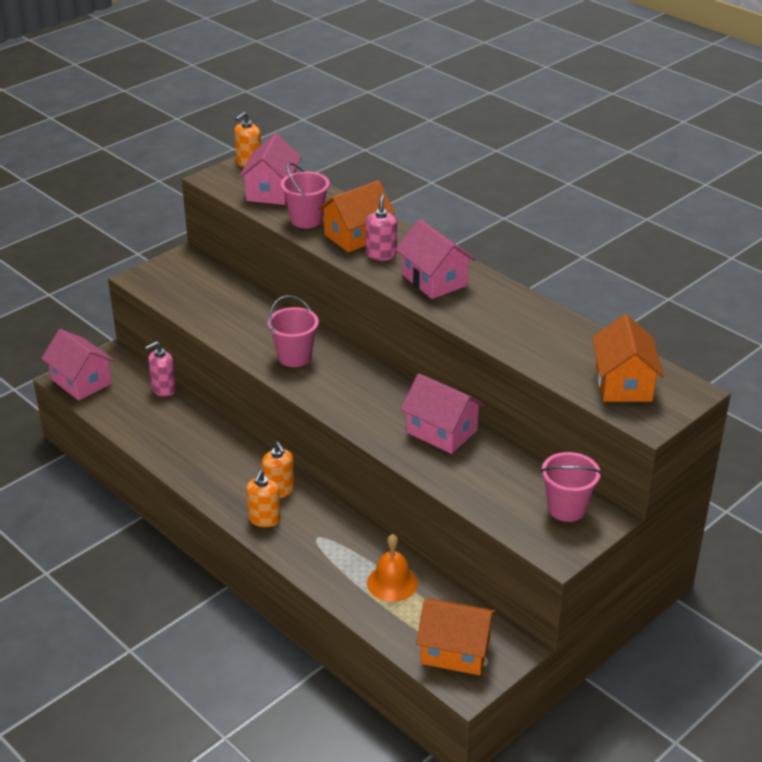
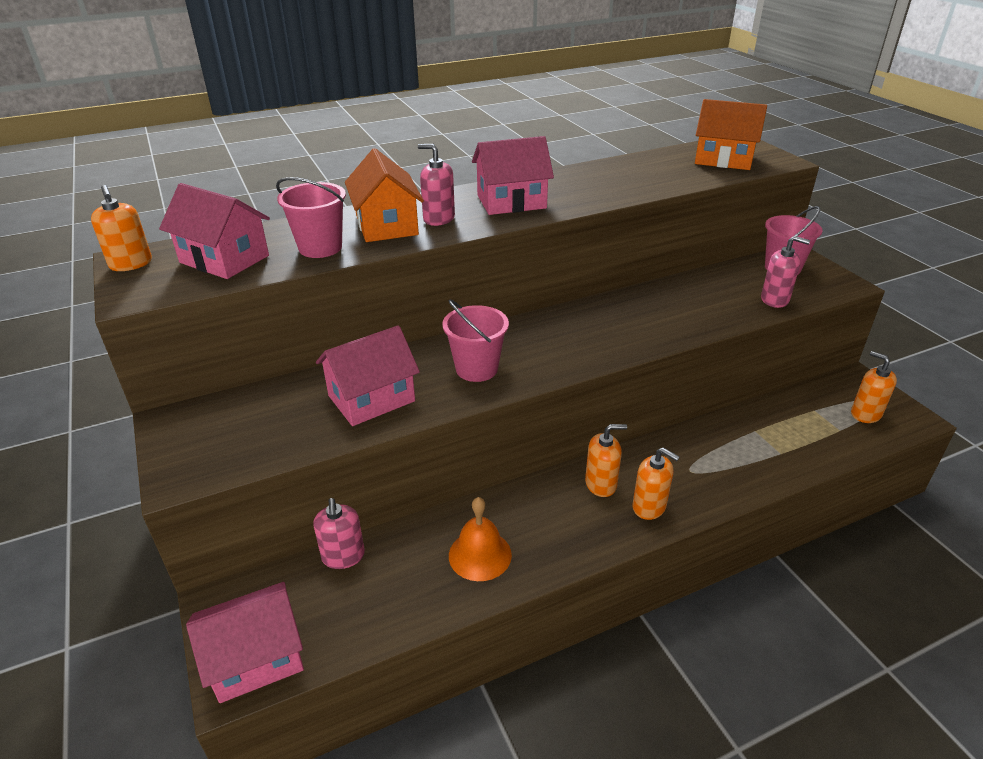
camera: 70 degrees left, 0 degrees up
(392, 583) = (769, 432): orange bell -> orange bell (480, 555)
(442, 431) = (655, 304): pink house -> pink house (371, 398)
(455, 651) = (865, 414): orange house -> orange soap dispenser
(493, 505) = (775, 299): none -> pink soap dispenser

